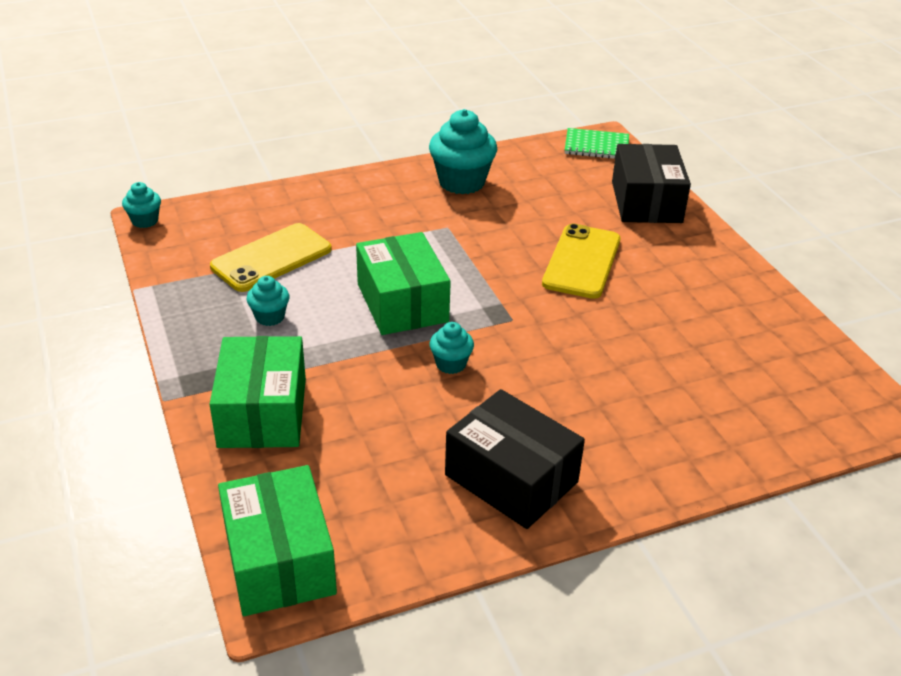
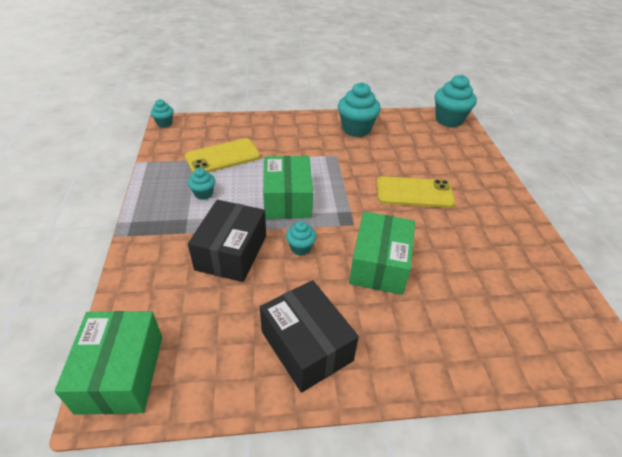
camera: 15 degrees right, 5 degrees up
(262, 412) = (167, 257): green box -> green box (379, 264)
(582, 262) = (414, 193): yellow phone -> yellow phone turned 60 degrees clockwise
(596, 146) = (449, 120): green notebook -> turquoise cupcake
(646, 202) = (470, 160): black box -> black box (231, 252)

